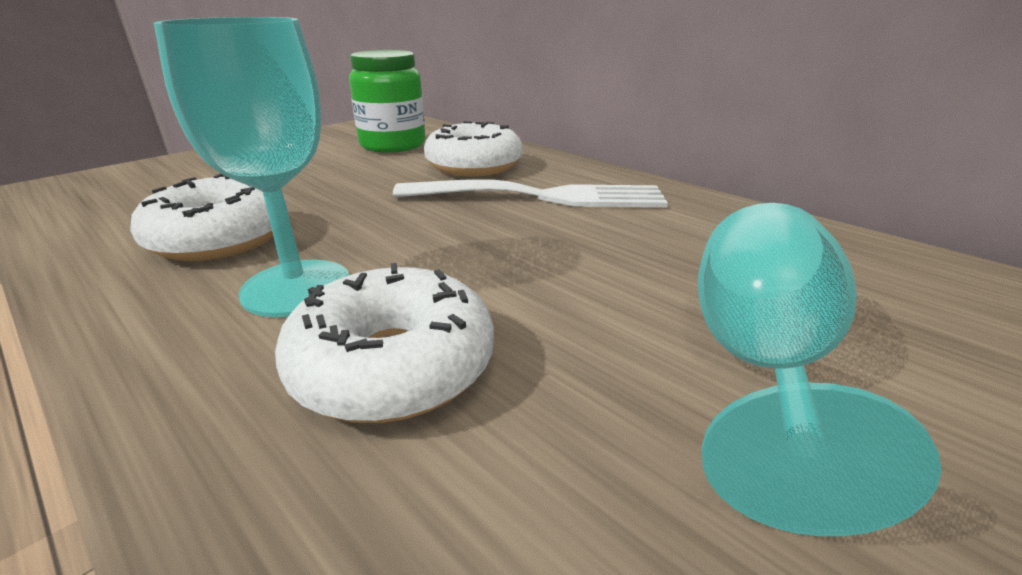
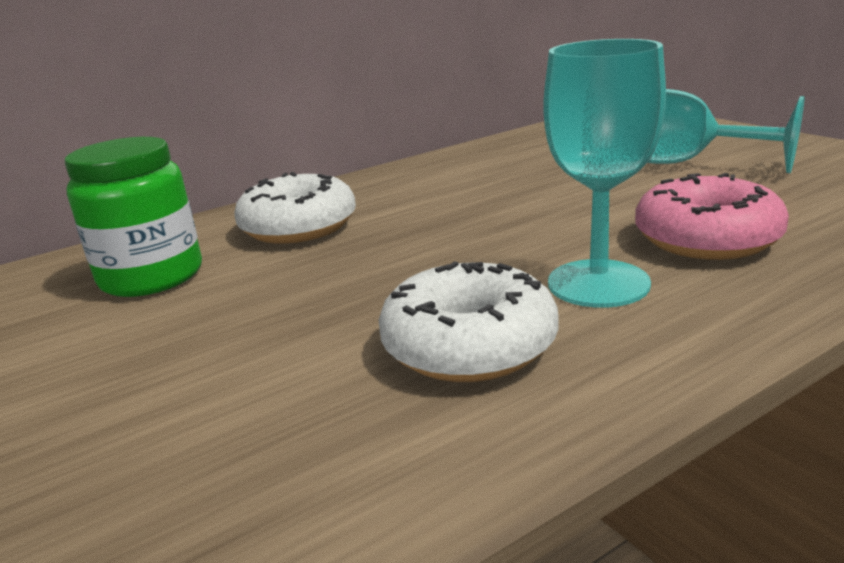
camera: 75 degrees left, 5 degrees down
(393, 366) = (706, 239): white donut -> pink donut
(541, 197) = (418, 200): white fork -> none

